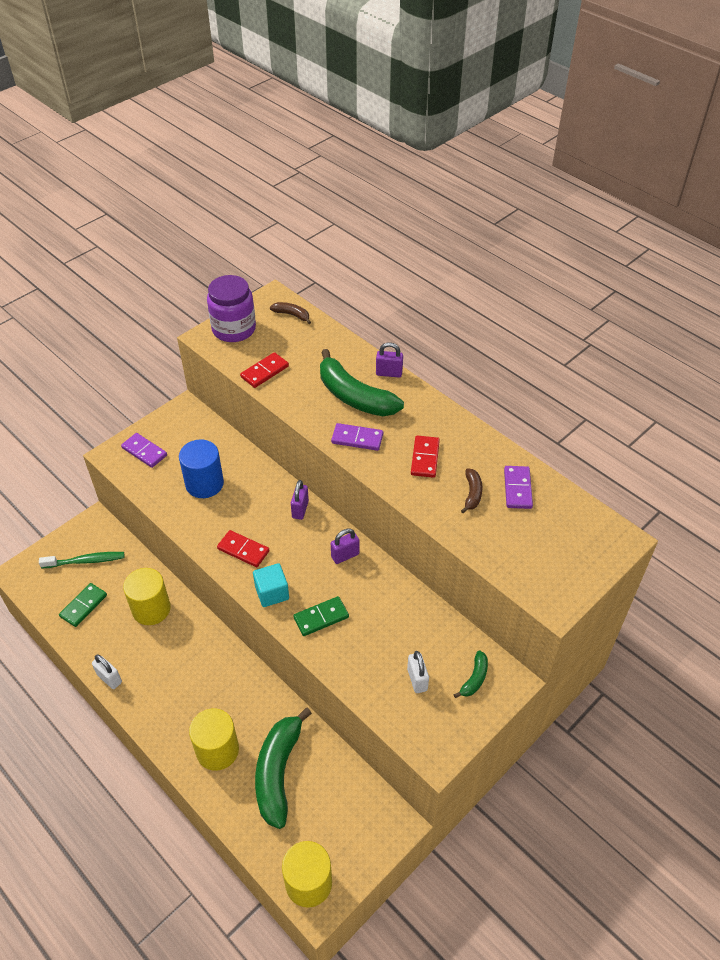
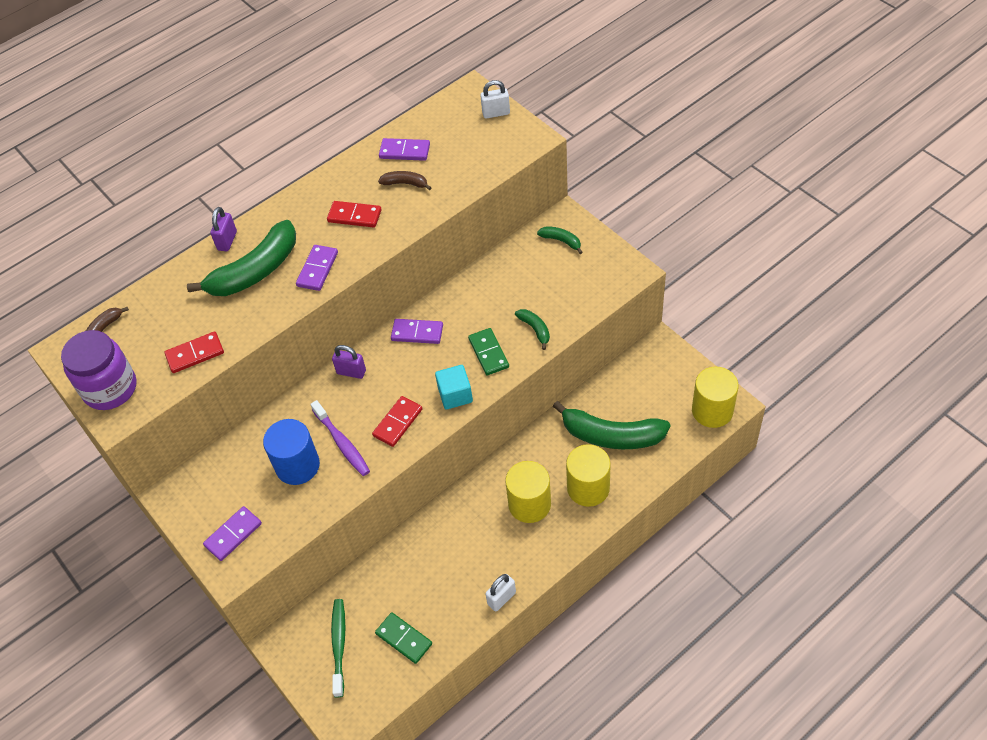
camera: 80 degrees left, 5 degrees up
(151, 609) = (417, 564): yellow cylinder -> yellow cylinder (529, 504)
(224, 512) = (342, 443): none -> purple toothbrush
(265, 372) = (195, 354): red domino -> red domino turned 75 degrees counterclockwise
(345, 555) = (417, 333): purple padlock -> purple domino
(351, 658) = (535, 329): none -> green banana
(417, 679) = (560, 281): white padlock -> white padlock (496, 113)

